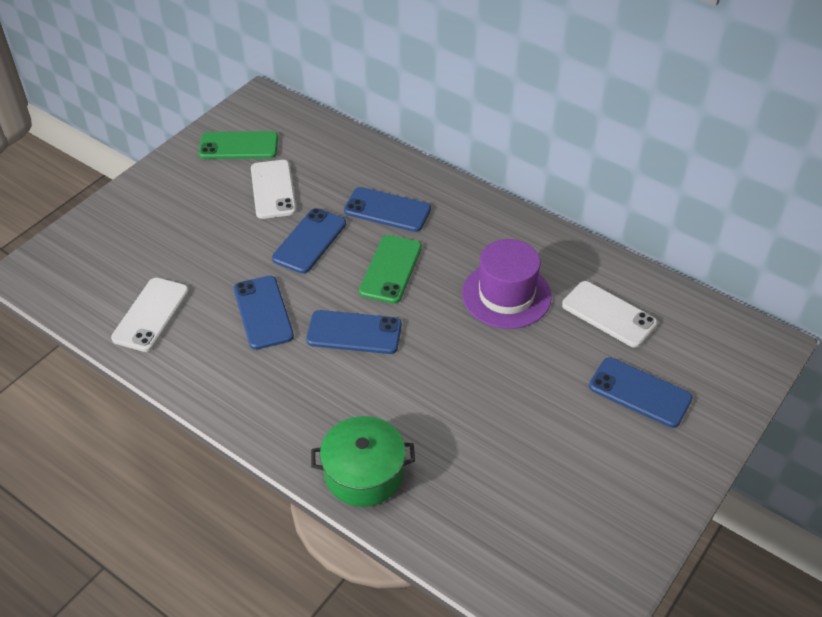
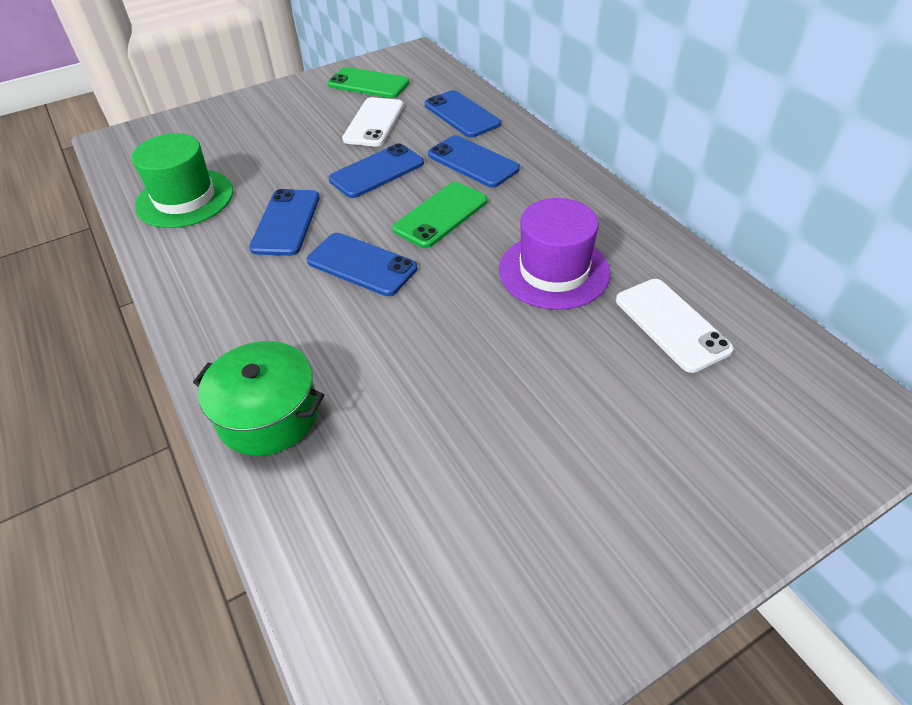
camera: 25 degrees right, 0 degrees up
(151, 314) = (185, 198): white phone -> green hat
(640, 392) = (668, 430): blue phone -> blue phone (462, 114)

